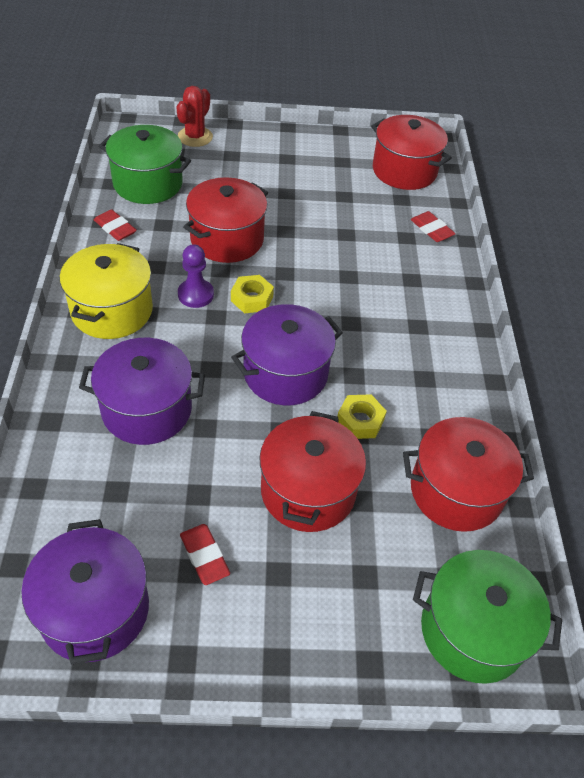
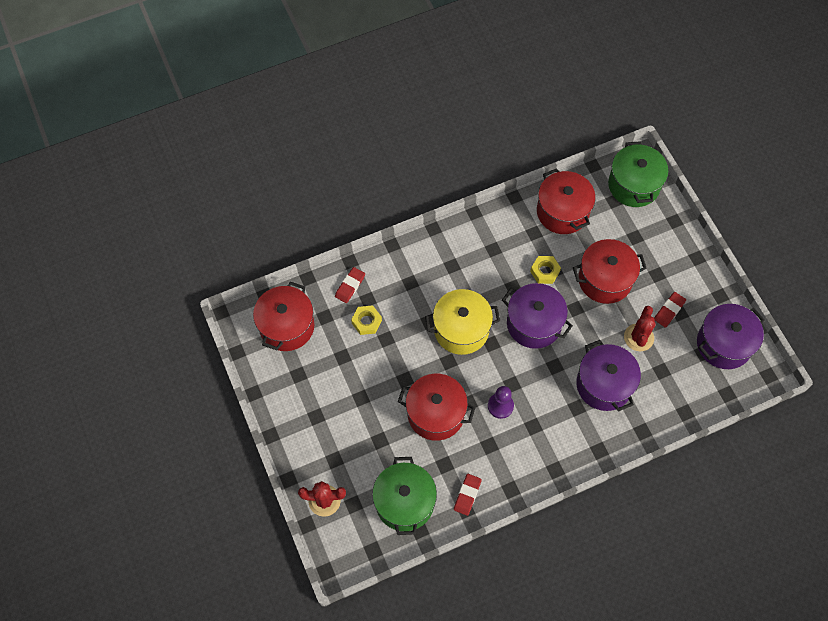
camera: 110 degrees left, 15 degrees up
(112, 310) = (544, 449): yellow pot -> yellow pot (461, 329)
(187, 488) = (638, 337): none -> red cactus
(252, 298) = (484, 370): yellow nut -> yellow nut (366, 322)

